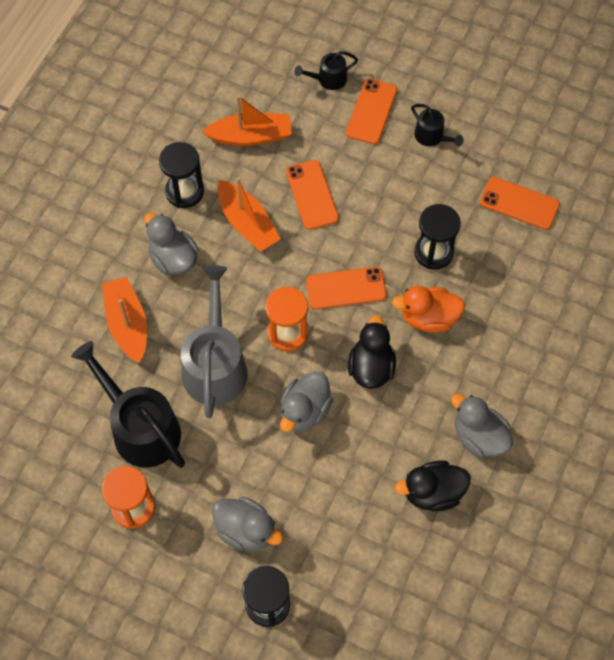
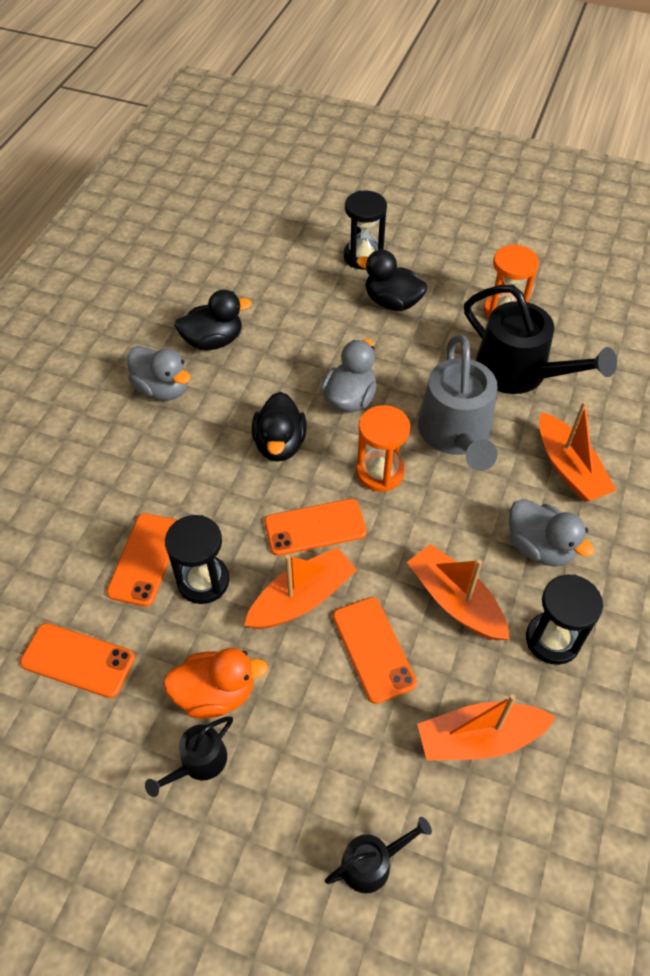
camera: 175 degrees right, 10 degrees down
(246, 530) = (392, 302): grey duck -> black duck
(360, 234) = (302, 598): none -> orange boat
(371, 111) = (296, 802): orange phone -> orange phone (145, 559)
(428, 318) = (212, 501): orange duck -> orange duck (215, 693)
(432, 136) = (199, 762): black watering can -> black watering can turned 90 degrees counterclockwise

